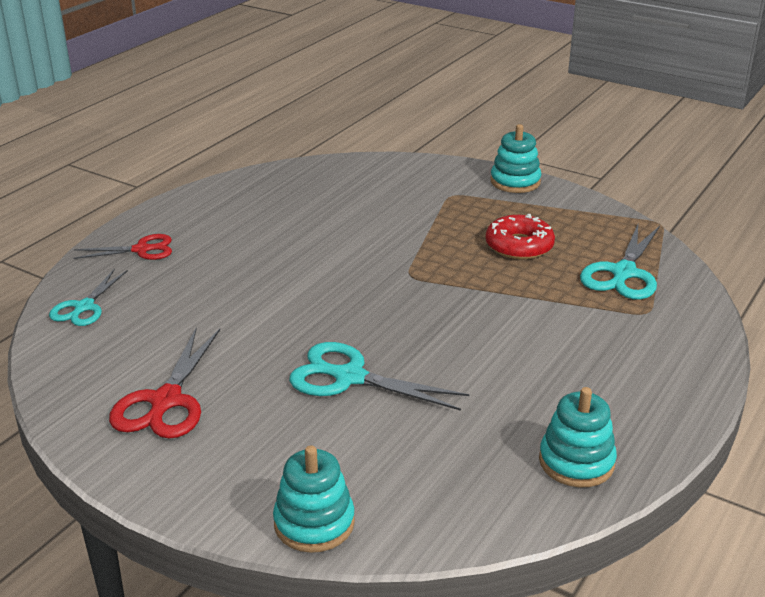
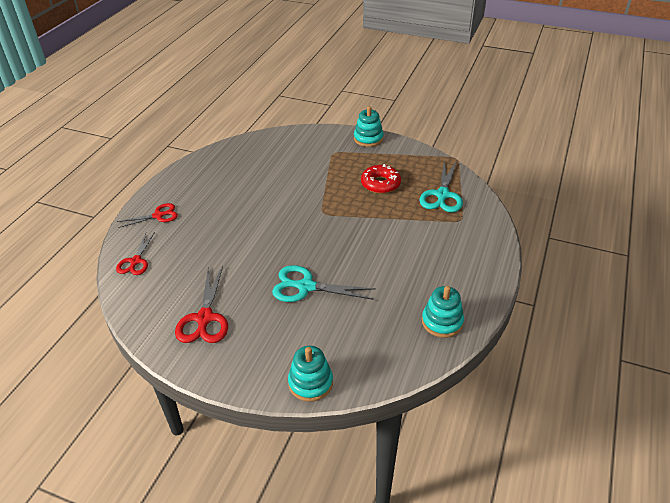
camera: 10 degrees left, 10 degrees up
(84, 307) = (135, 261): turquoise scissors -> red scissors

